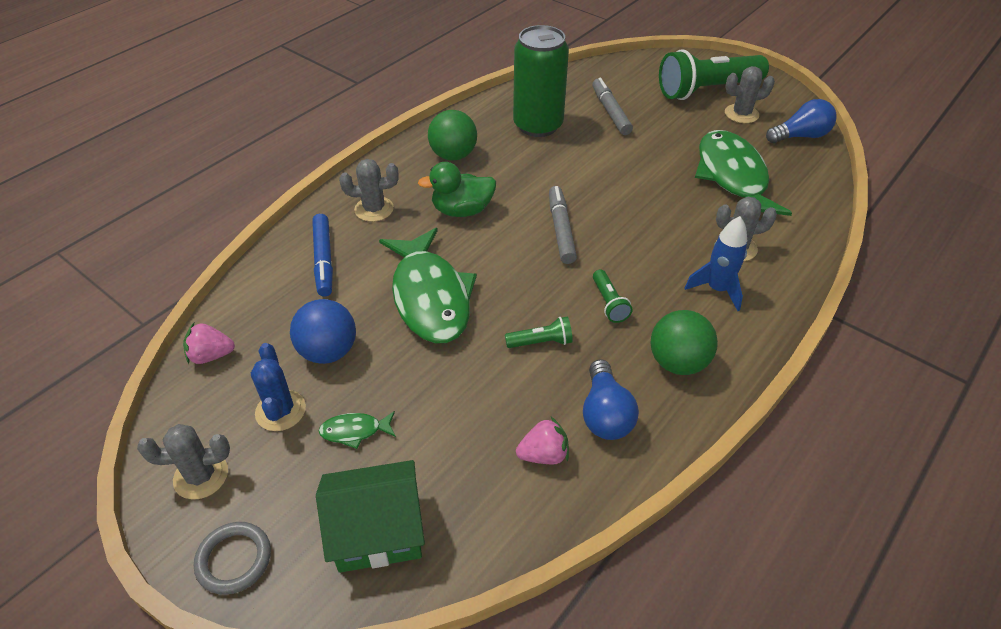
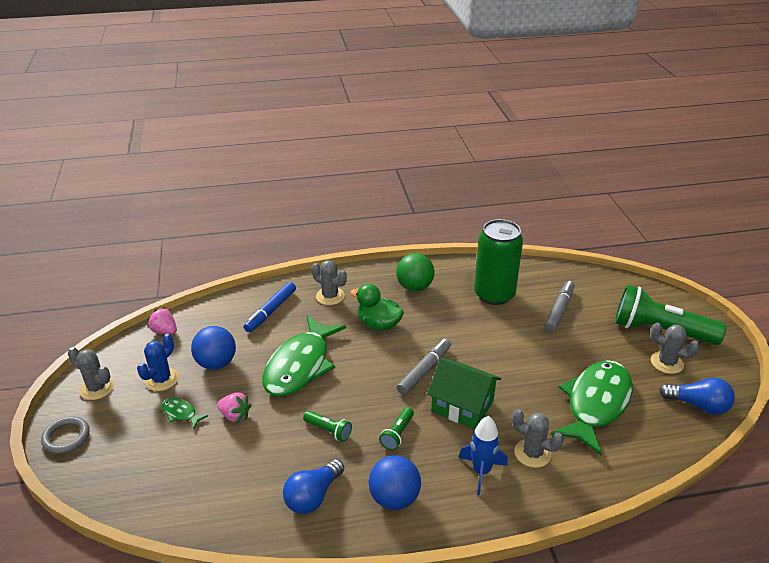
camera: 40 degrees right, 10 degrees down
(377, 531) = (133, 470): green house -> green house (462, 406)
(543, 455) = (253, 493): pink strawberry -> pink strawberry (235, 415)
(677, 362) = (394, 498): green ball -> blue ball

